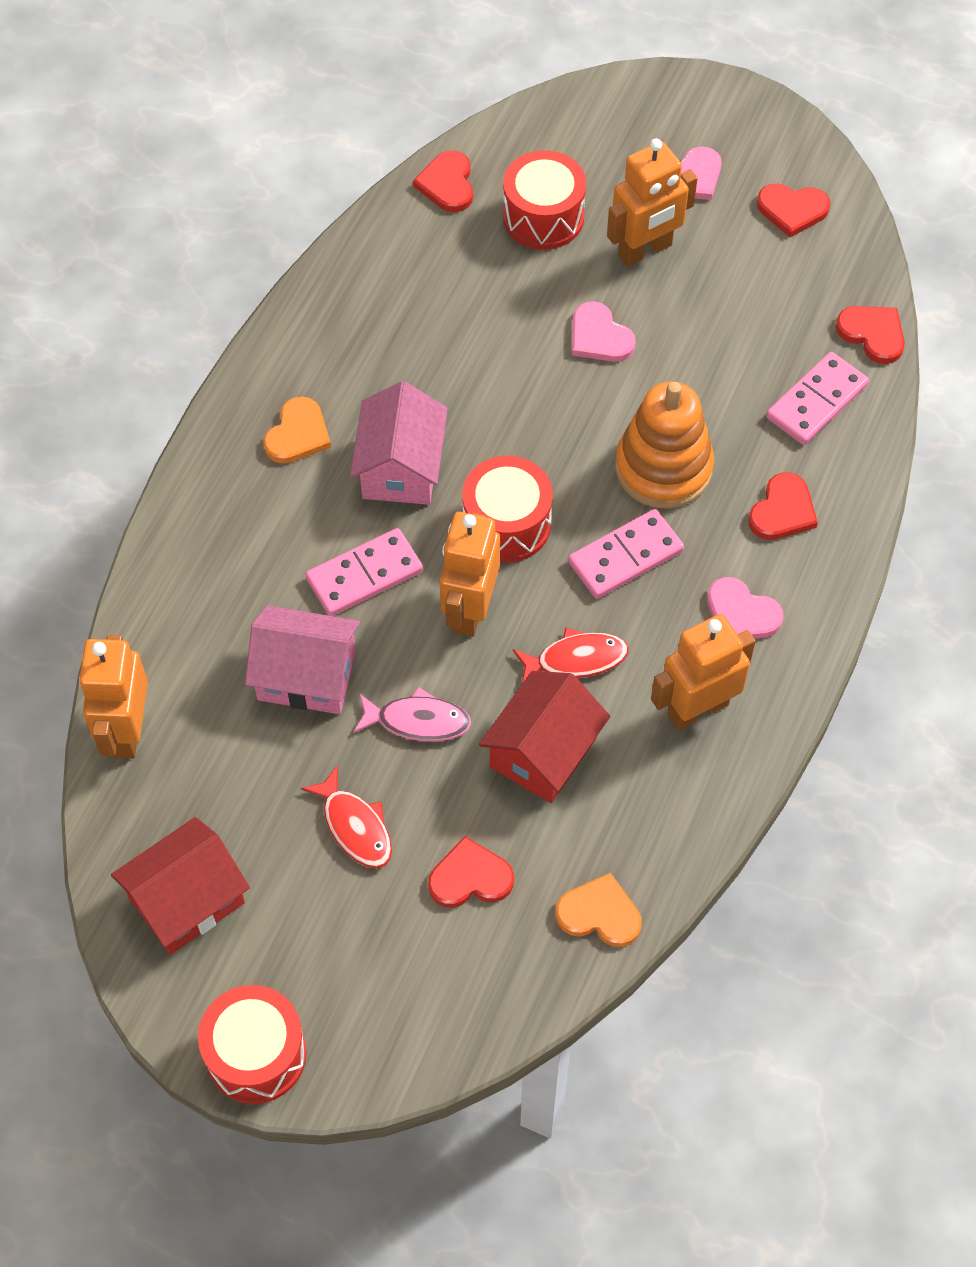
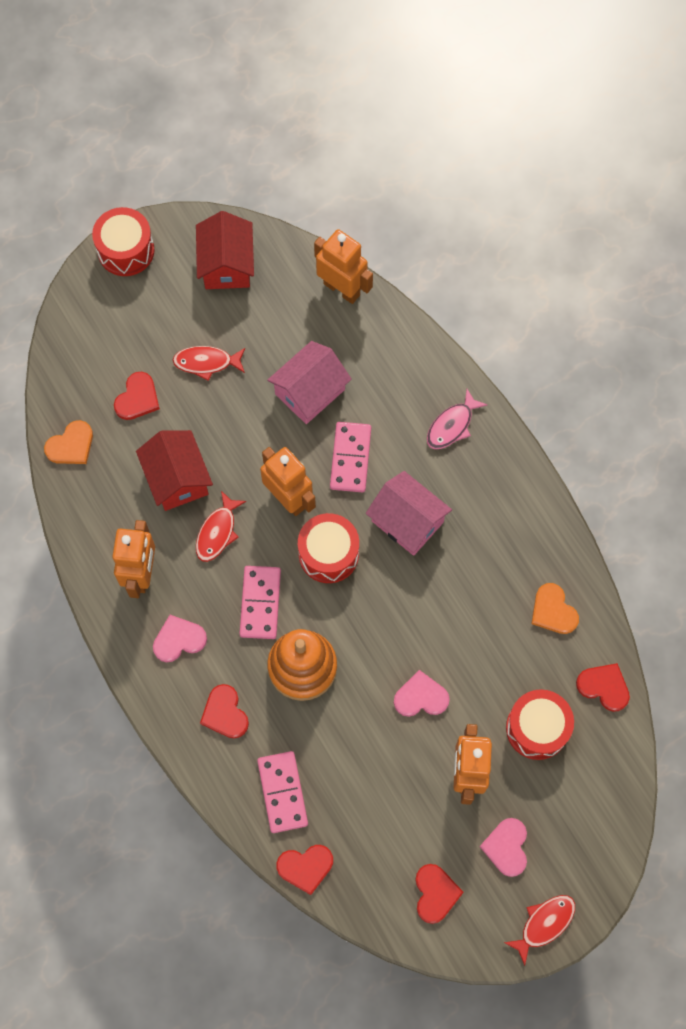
camera: 125 degrees right, 10 degrees up
(298, 434) = (470, 481): orange heart -> orange heart (553, 611)
(418, 721) = (242, 429): pink fish -> pink fish (452, 425)
(737, 109) = (544, 924): none -> red fish
(792, 210) = (435, 893): red heart -> red heart turned 135 degrees clockwise

